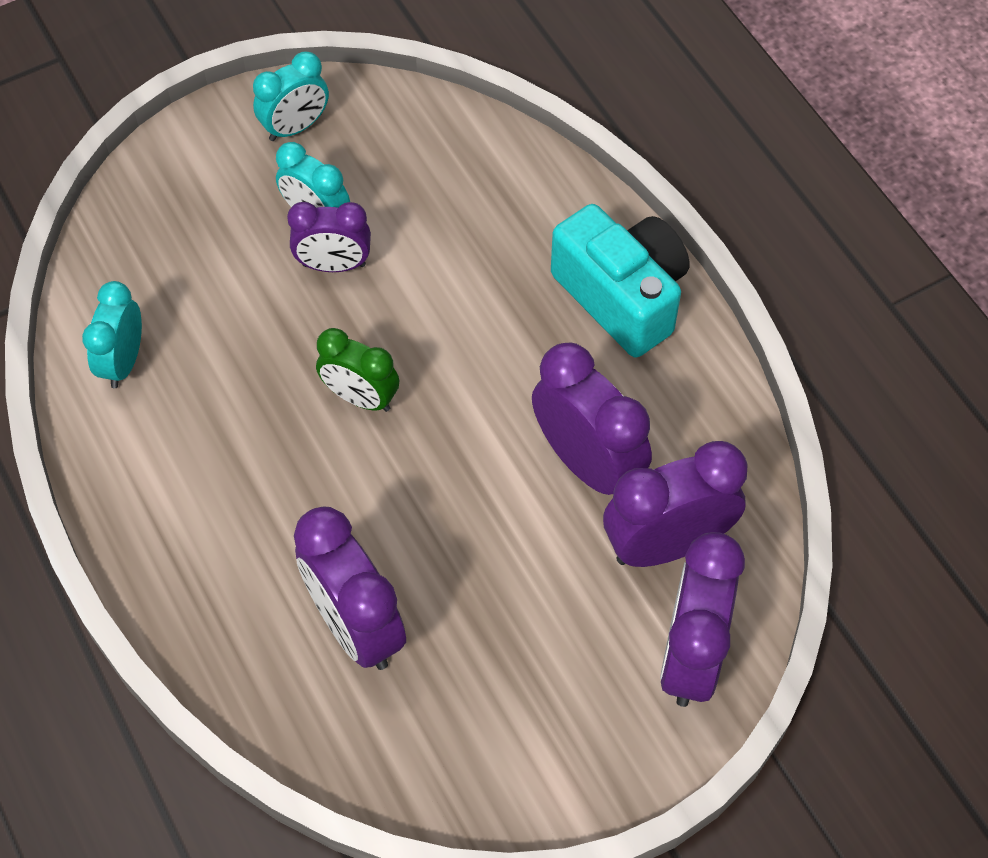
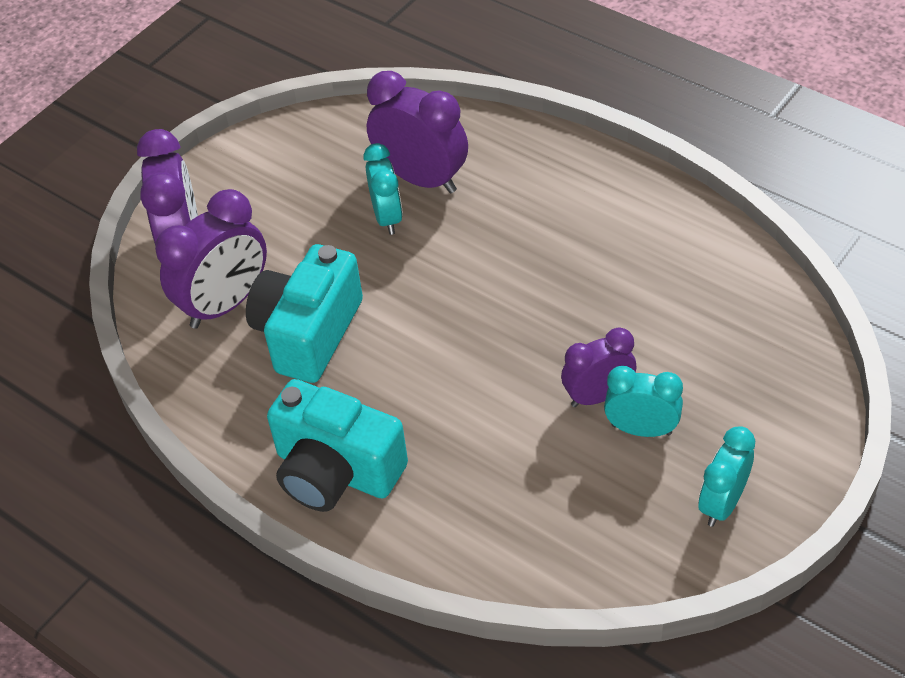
camera: 160 degrees right, 10 degrees down
(123, 362) = (705, 261): turquoise clock -> turquoise clock (387, 217)
(360, 397) = (508, 309): green clock -> none
(587, 463) = (308, 333): purple clock -> turquoise camera

